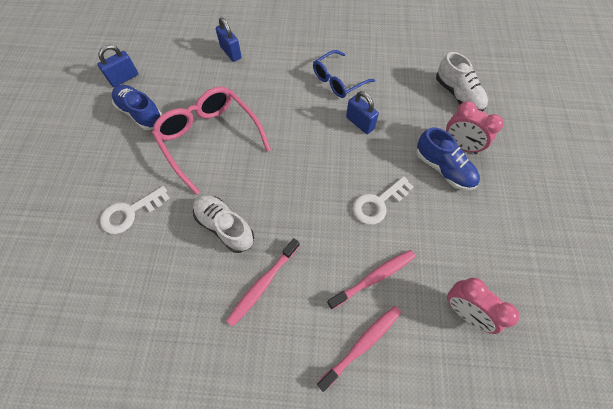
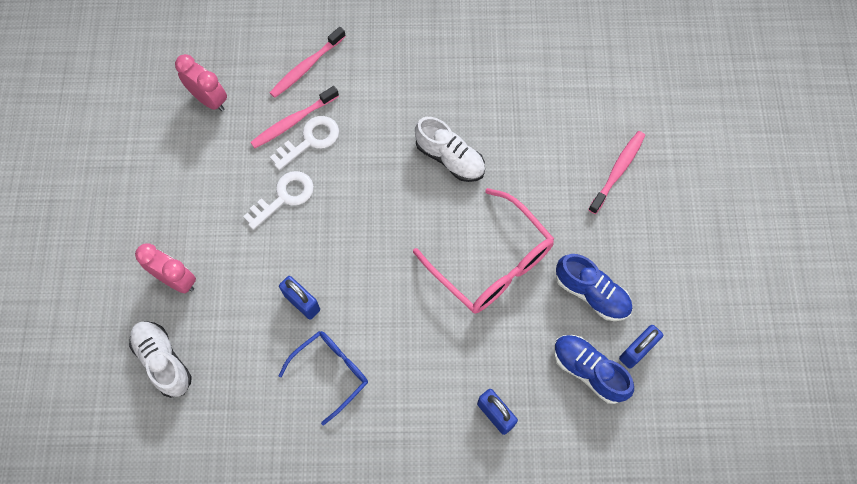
camera: 175 degrees right, 5 degrees up
(130, 213) = (556, 165): white key -> white key (310, 140)
(263, 284) = (401, 107): pink toothbrush -> pink toothbrush (617, 171)
(443, 169) = (203, 245): blue shoe -> blue shoe (588, 371)

